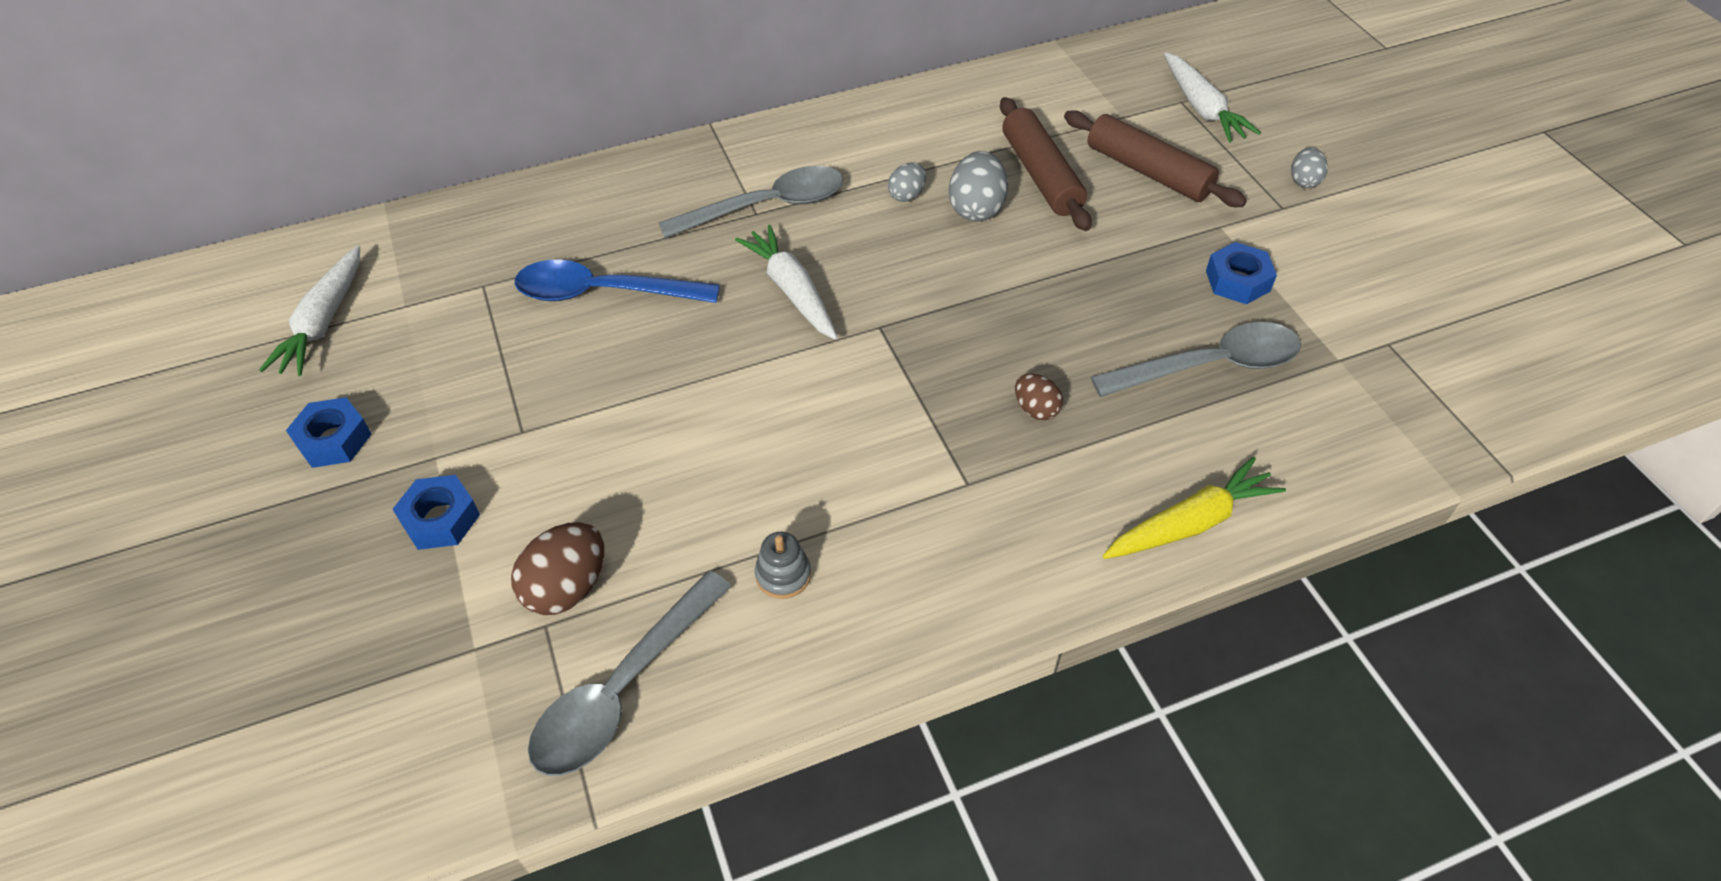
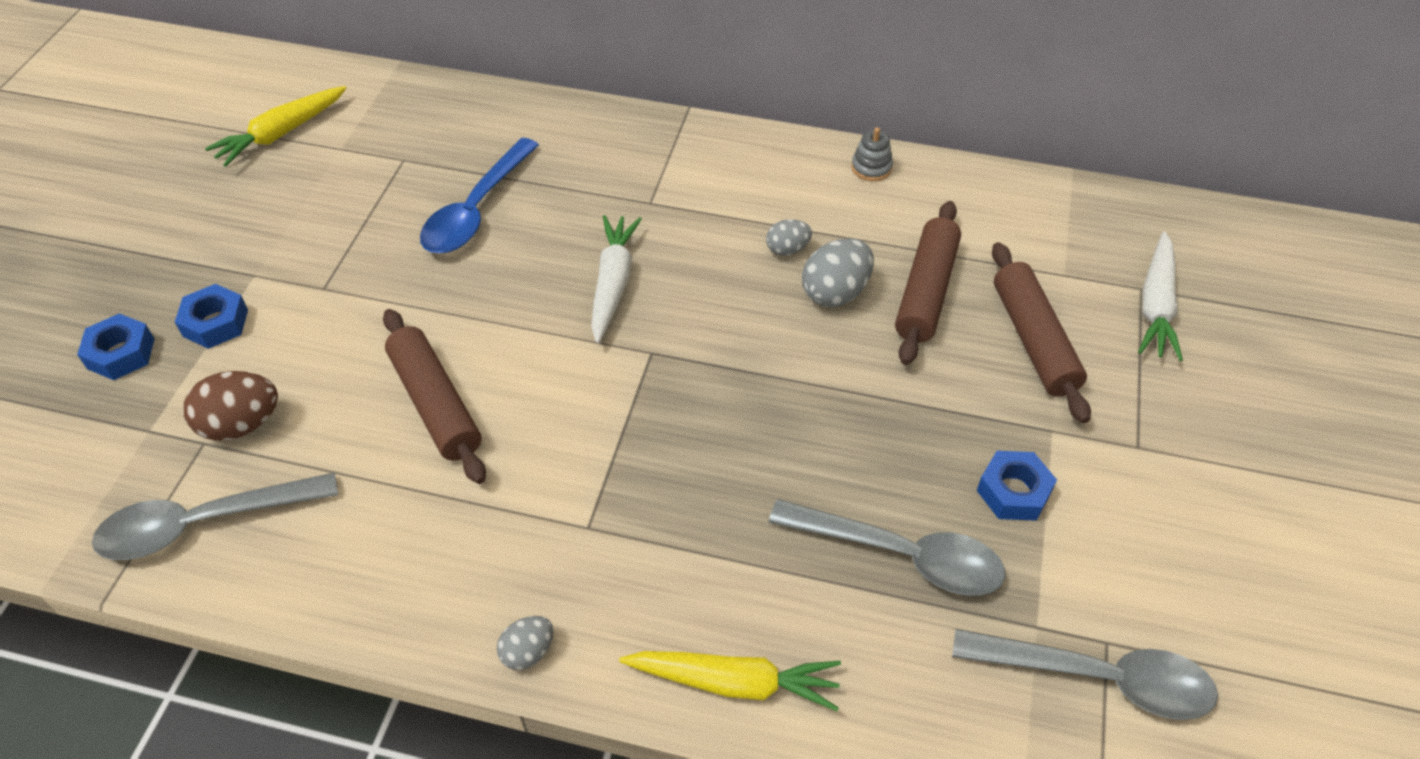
camera: 35 degrees right, 0 degrees up
(323, 322) = (281, 134): white carrot -> yellow carrot
(334, 439) = (209, 225): blue nut -> blue nut (121, 353)
(603, 293) = (476, 210): blue spoon -> blue spoon turned 105 degrees counterclockwise
(737, 465) = (436, 404): none -> brown rolling pin
(767, 206) = (663, 201): grey spoon -> grey spoon (1098, 678)
(783, 575) = (384, 510): grey stacking toy -> grey stacking toy (871, 168)
(1036, 409) = (706, 499): brown egg -> none
(1304, 181) = (1190, 432): grey egg -> grey egg (528, 652)

